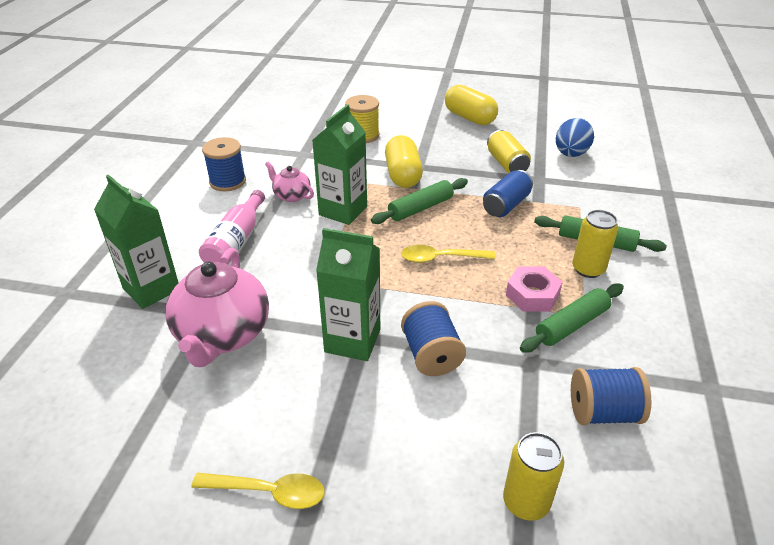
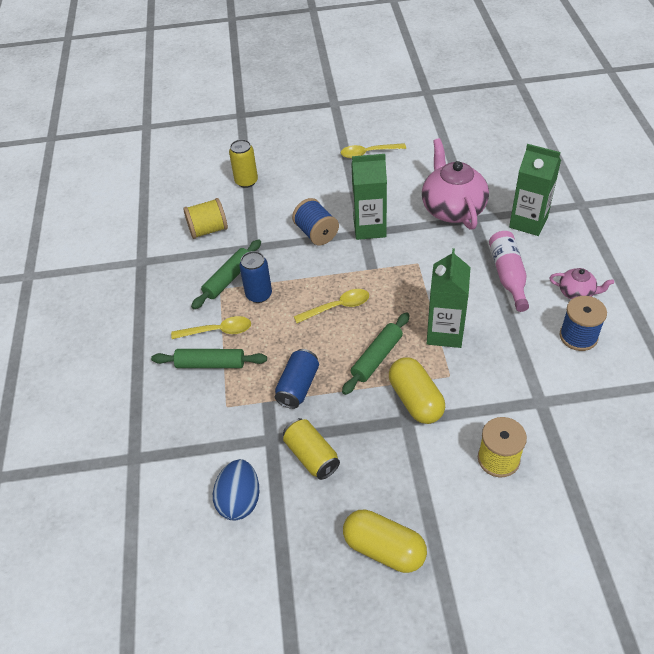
camera: 165 degrees right, 10 degrees up
(291, 196) = (504, 337): pink teapot -> pink teapot (576, 293)
(532, 295) = (259, 295): pink nut -> blue can
(588, 269) = (217, 331): yellow can -> yellow spoon
(603, 413) = (208, 230): blue spool -> yellow spool

